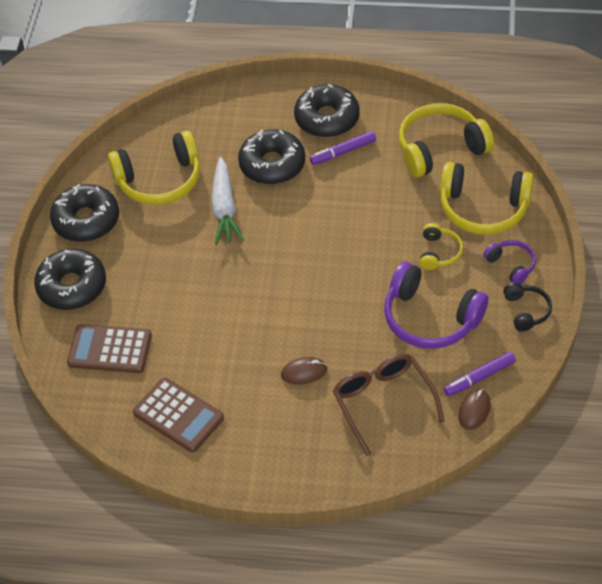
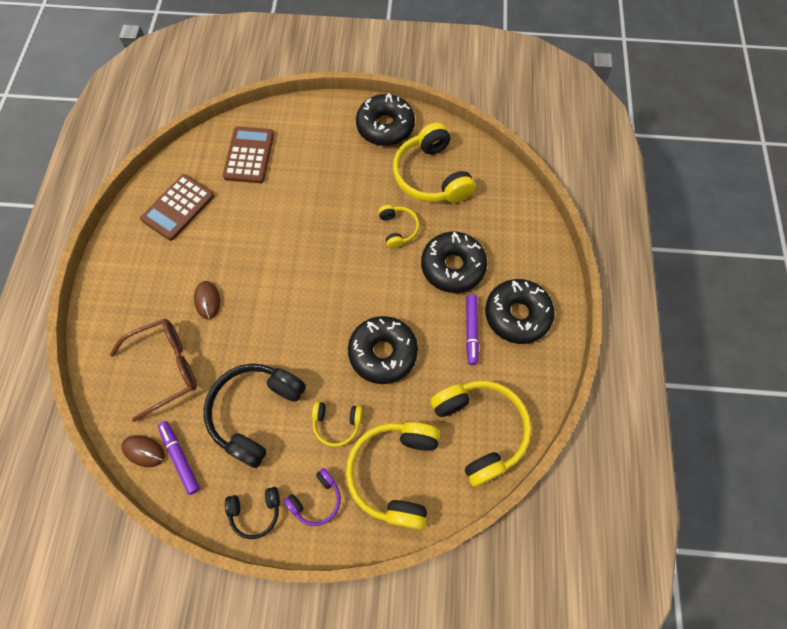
camera: 85 degrees right, 15 degrees up
(72, 286) = (315, 124): black donut -> black donut (383, 353)
(225, 208) = (398, 229): white carrot -> yellow headphones
(343, 152) = (471, 331): purple marker -> purple marker turned 150 degrees counterclockwise
(430, 318) = (255, 412): purple headphones -> black headphones

